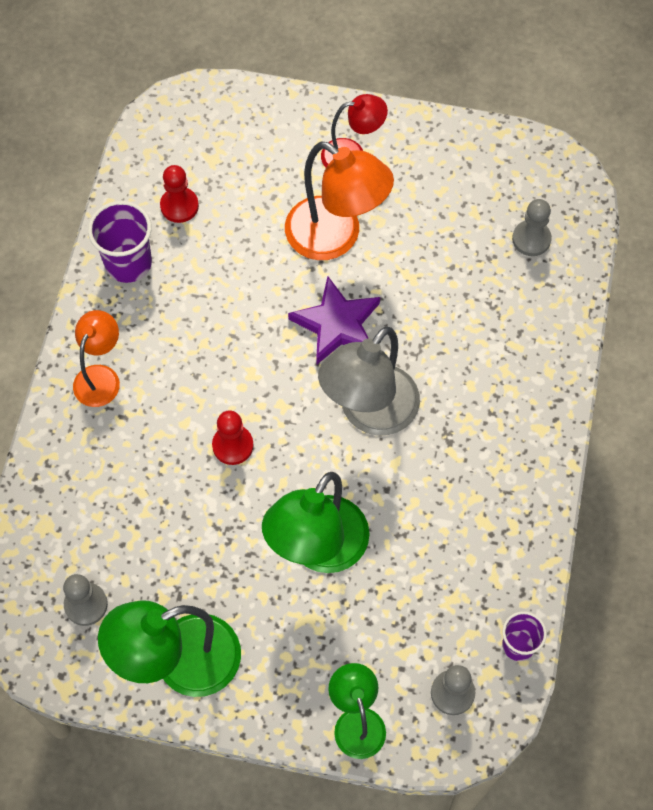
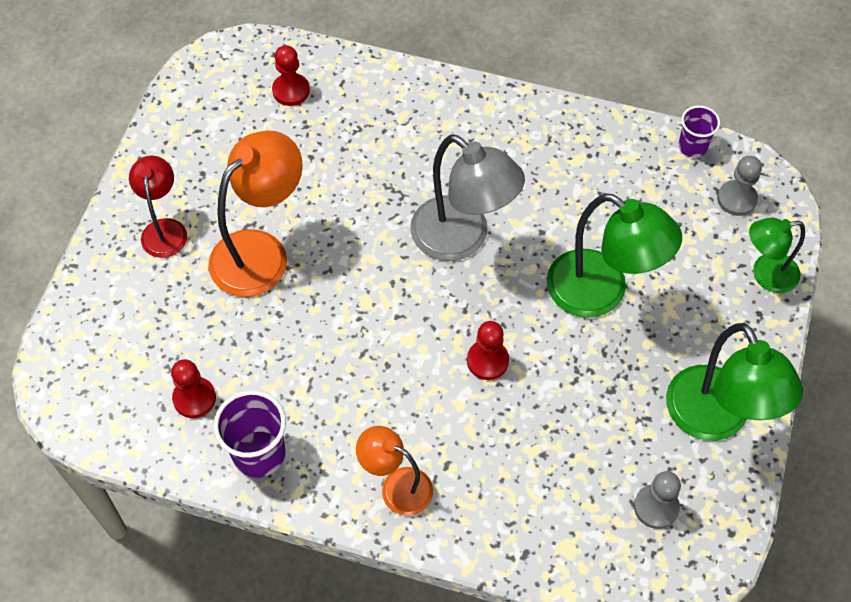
camera: 85 degrees left, 5 degrees down
(337, 324) = (361, 258): purple star -> none
(531, 239) = (291, 91): grey pawn -> red pawn

